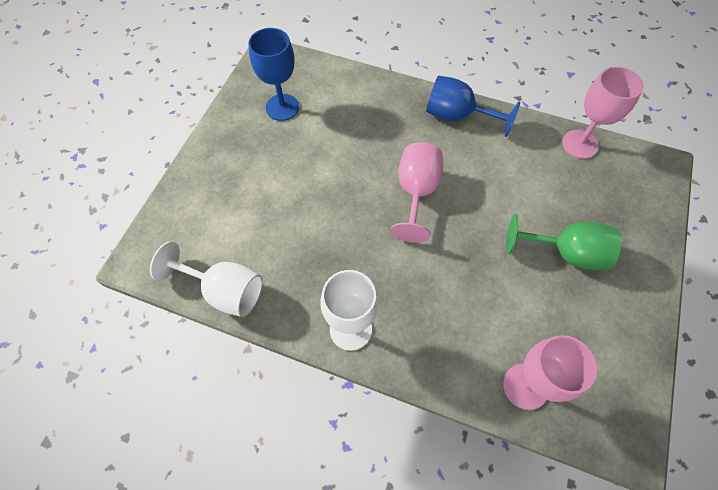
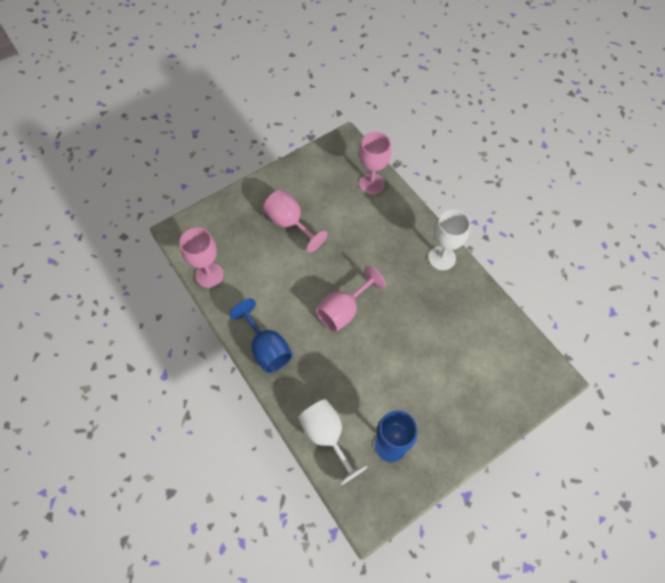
camera: 145 degrees left, 0 degrees up
(224, 291) = (505, 323): white goblet -> white goblet (327, 436)
(565, 253) = (290, 223): green goblet -> pink goblet

